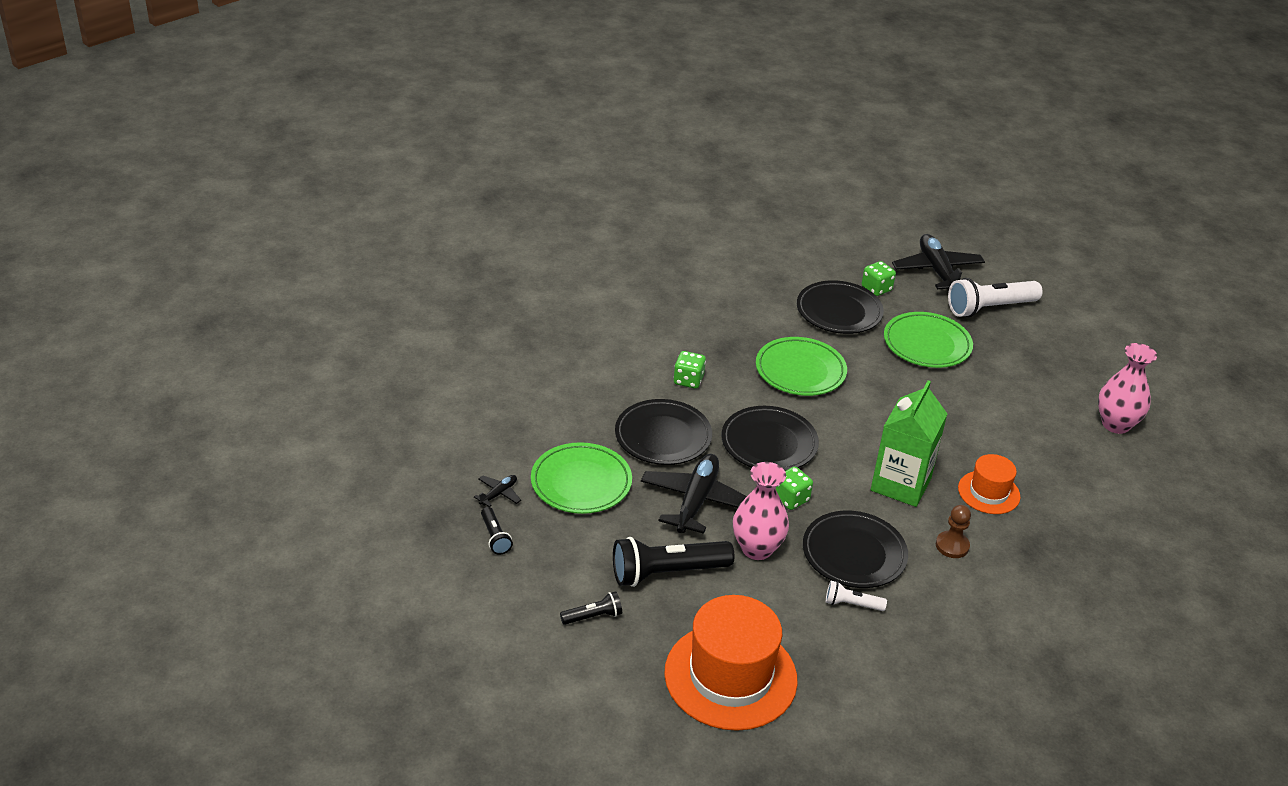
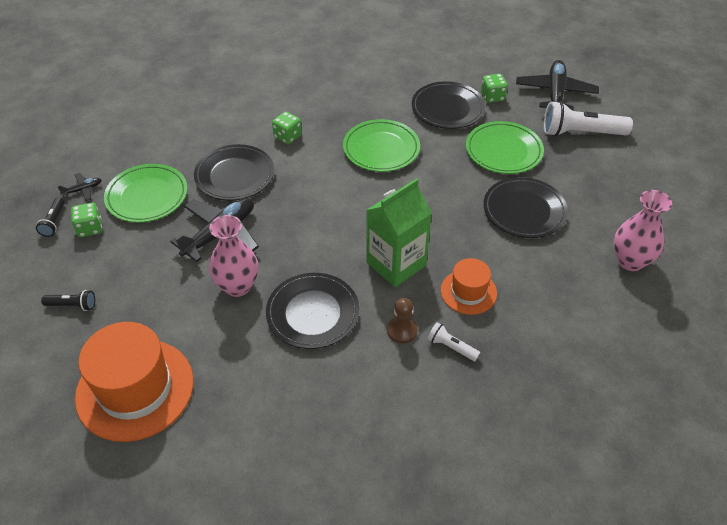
camera: 25 degrees right, 10 degrees up
(667, 573) = (154, 286): black flashlight -> none
(769, 443) = (312, 201): black plate -> black plate (524, 211)
(791, 499) = (296, 252): green dice -> green dice (90, 228)
(852, 604) = (278, 357): white flashlight -> white flashlight (451, 347)

